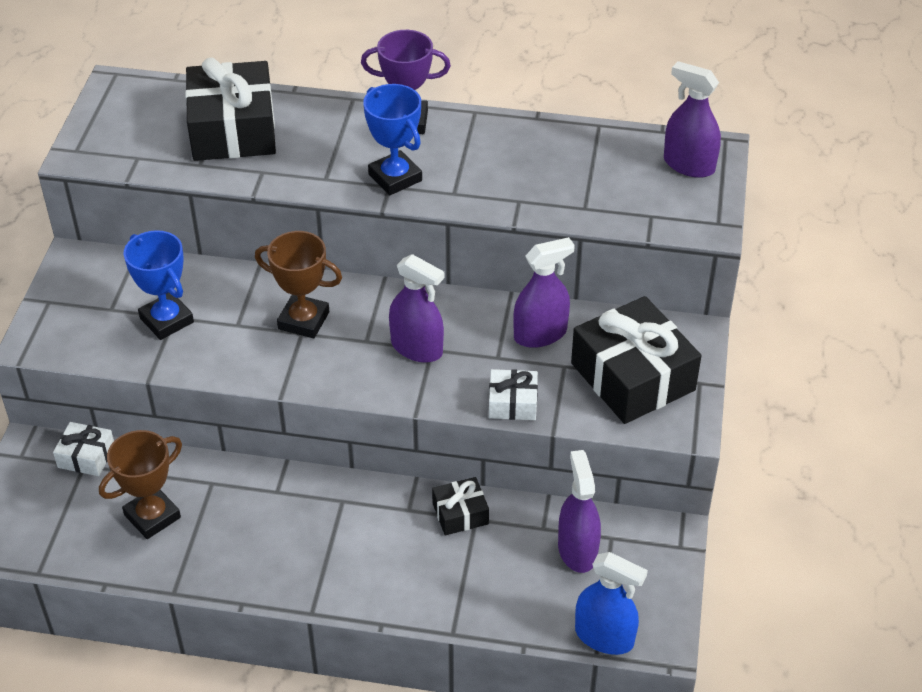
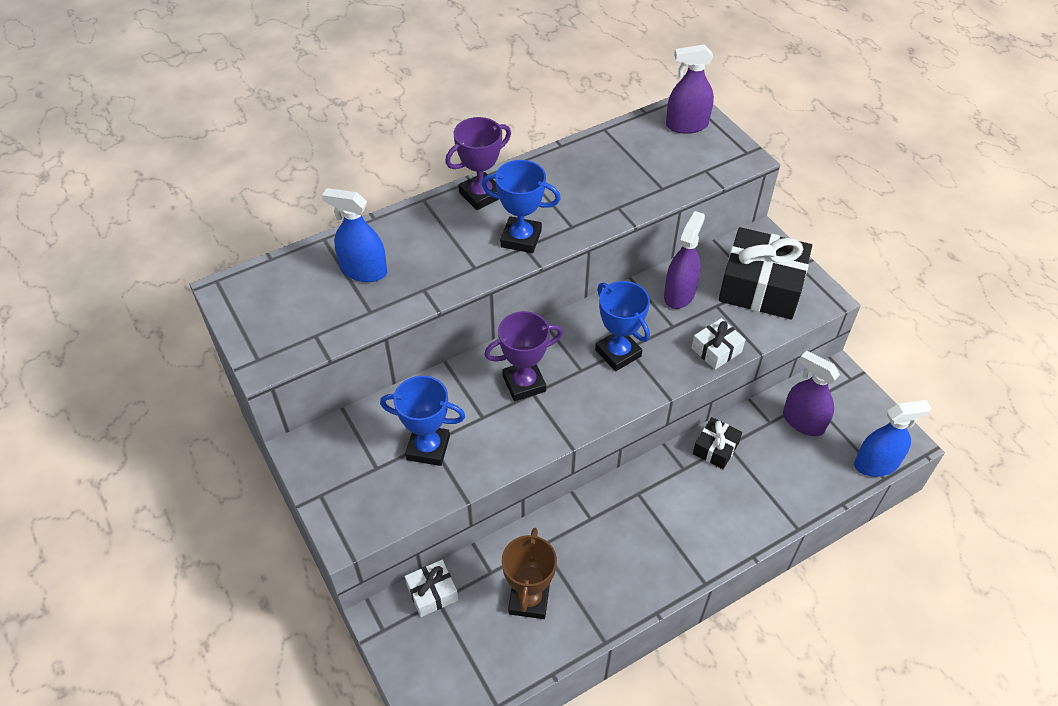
camera: 40 degrees left, 5 degrees up
(233, 129) = (364, 271): black gift -> blue spray bottle
(303, 320) = (524, 383): brown trophy -> purple trophy
(417, 348) = (618, 353): purple spray bottle -> blue trophy

